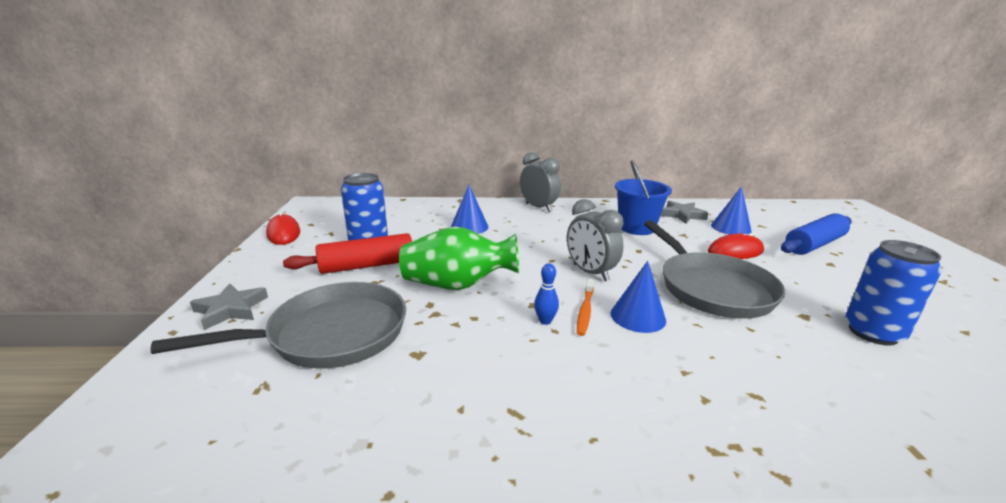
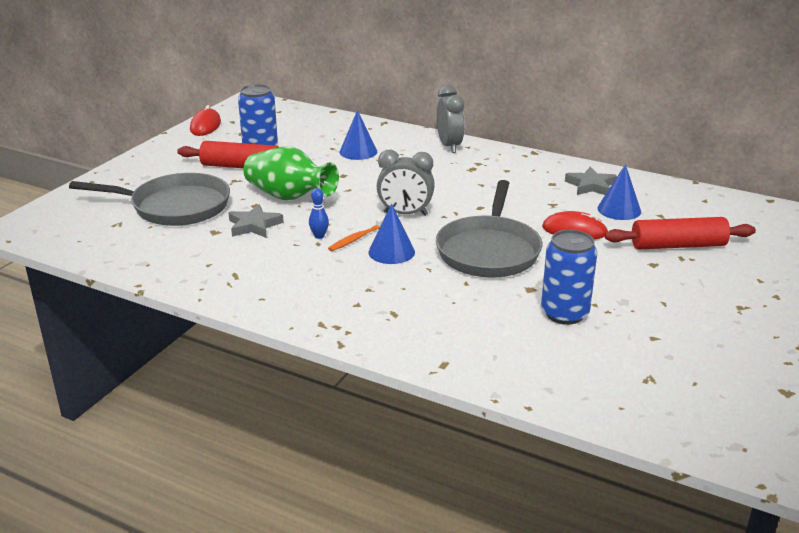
camera: 30 degrees right, 5 degrees up
(231, 309) = (130, 176): grey star -> grey star (254, 225)
(590, 272) = (405, 214): grey clock -> grey clock turned 75 degrees counterclockwise
(636, 228) = (515, 187): blue bucket -> none
(814, 244) = (678, 245): blue rolling pin -> red rolling pin

